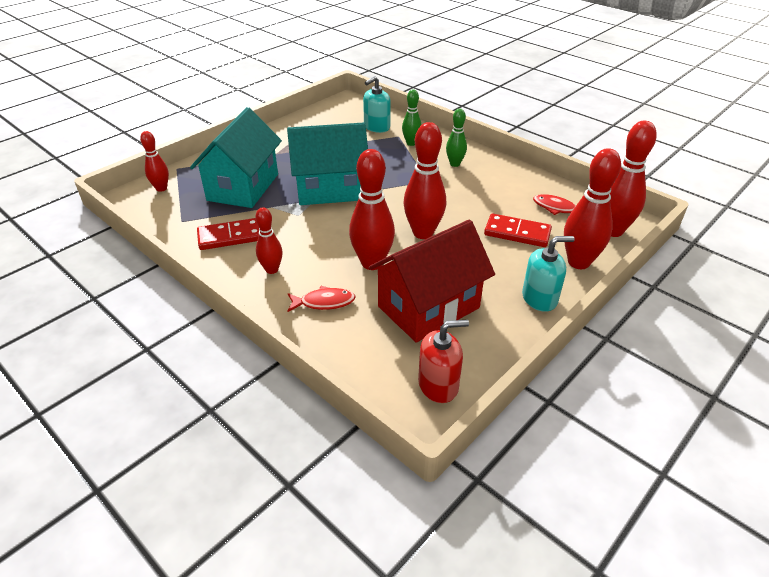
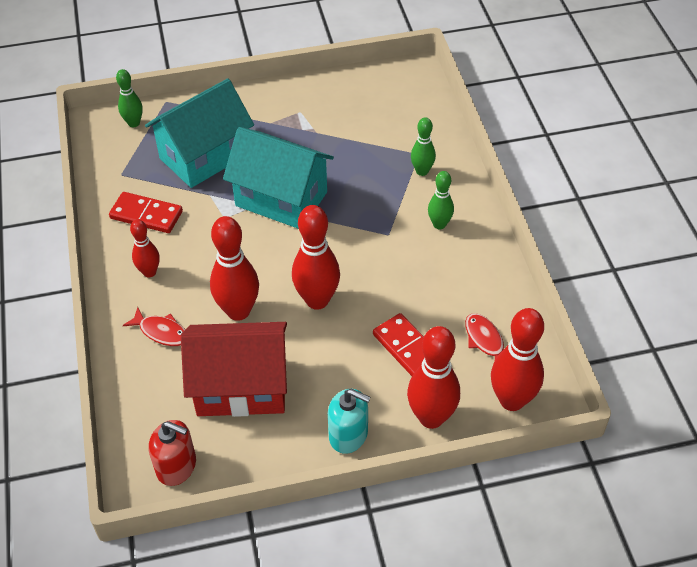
camera: 35 degrees right, 10 degrees up
(161, 188) = (134, 123): red bowling pin -> green bowling pin
(376, 127) = (407, 129): turquoise soap dispenser -> none

